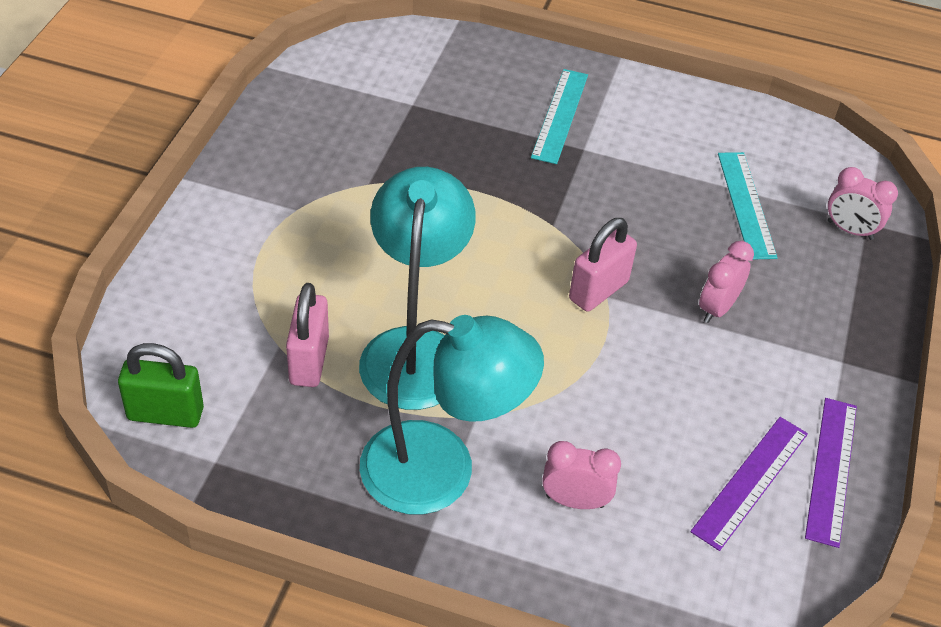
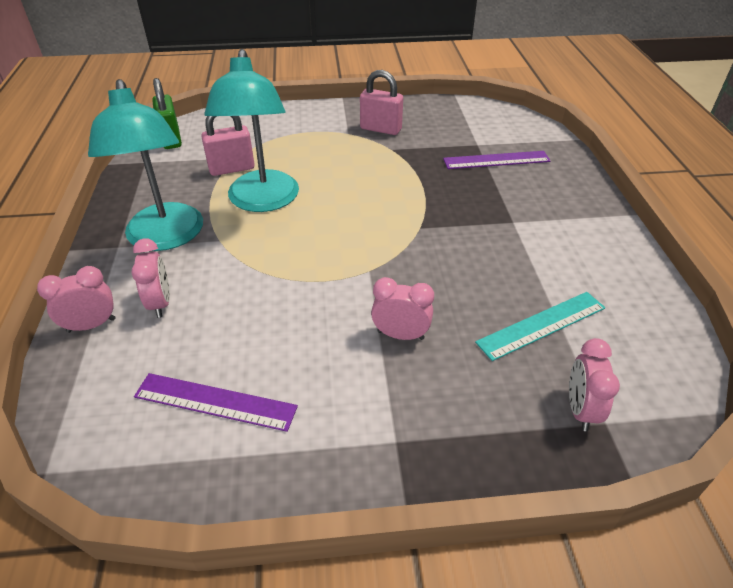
camera: 70 degrees right, 5 degrees down
(415, 349) = (262, 201): turquoise lamp -> turquoise lamp turned 105 degrees clockwise
(560, 115) = (535, 202): turquoise ruler -> none
(584, 578) = (91, 325): none -> pink clock
(598, 290) = (371, 264): pink padlock -> pink padlock (381, 129)
(831, 470) = (252, 461): purple ruler -> purple ruler (496, 160)

